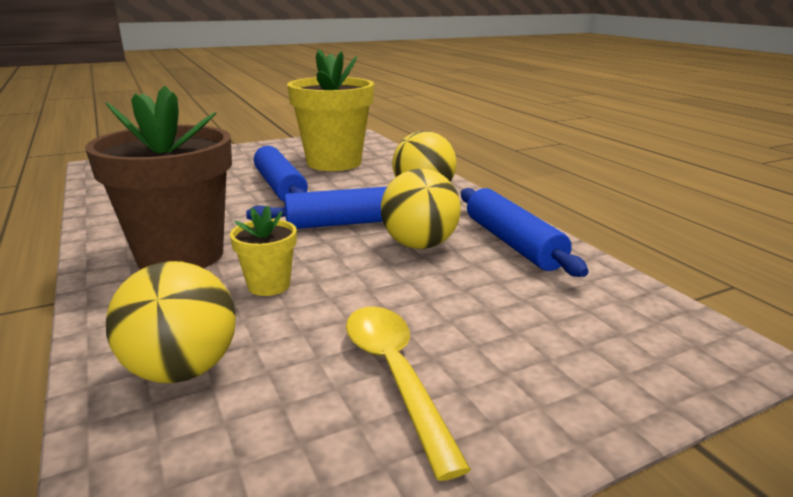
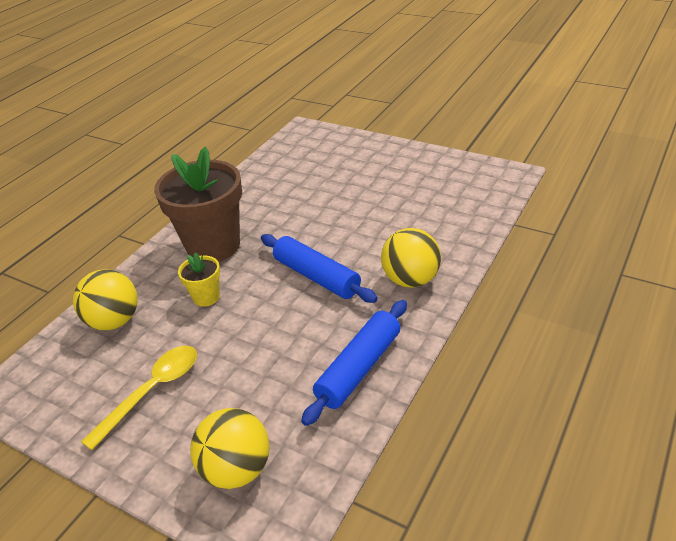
camera: 60 degrees right, 15 degrees up
(280, 187) = (347, 212): blue rolling pin -> none
(334, 163) = (425, 204): yellow flower pot -> none
(419, 245) = (312, 325): yellow ball -> yellow ball (237, 469)

